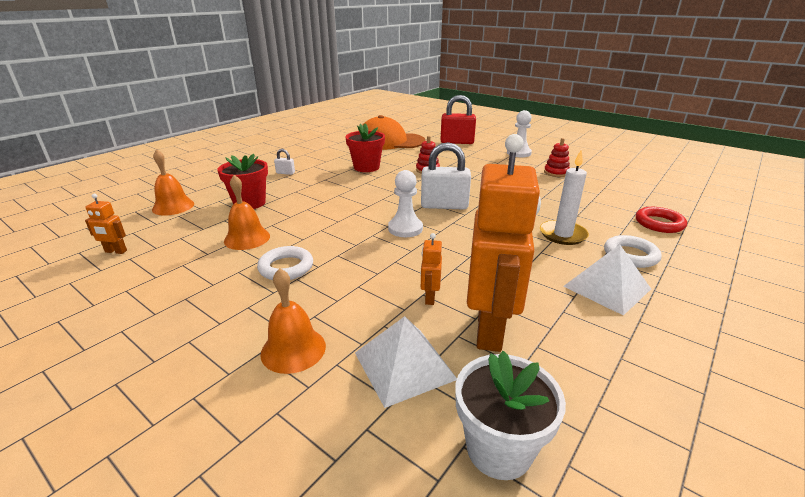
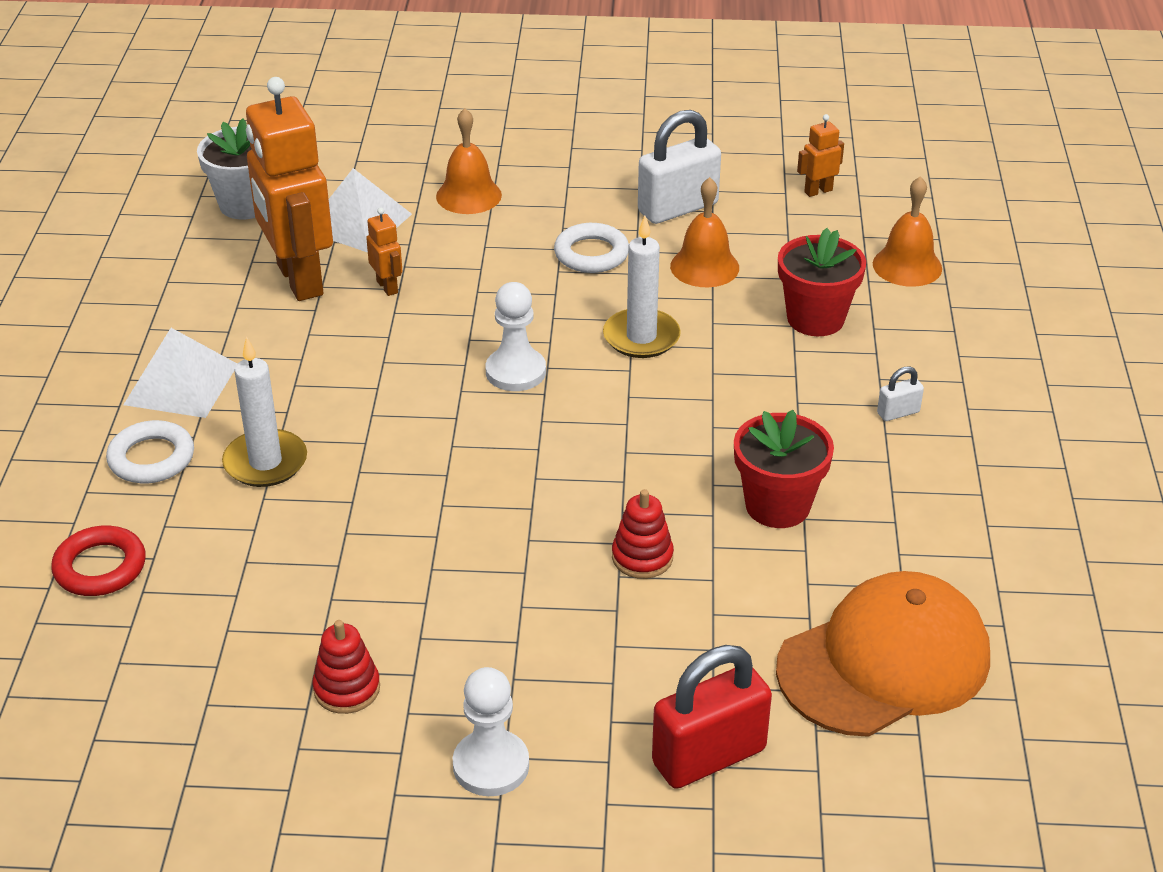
camera: 145 degrees right, 10 degrees up
(329, 221) = (641, 337): none -> white candle
(444, 205) = (503, 451): white padlock -> white padlock (678, 208)

